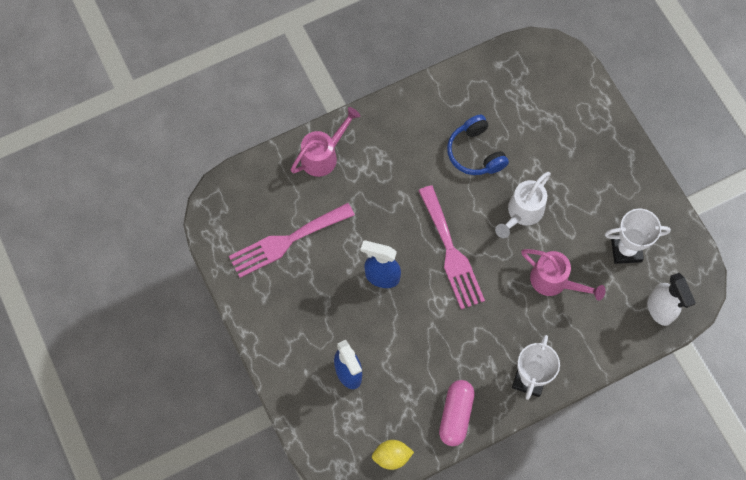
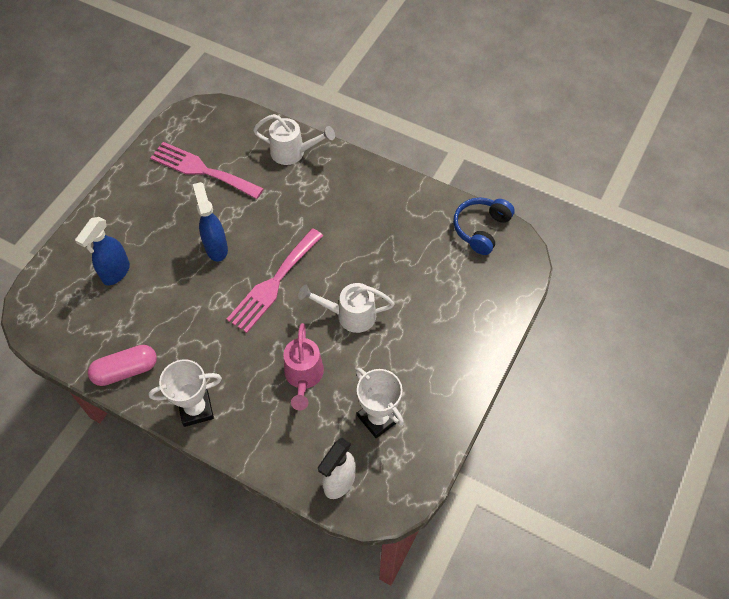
camera: 55 degrees right, 10 degrees down
(323, 156) = (292, 152): pink watering can -> white watering can
(392, 456) = (59, 344): yellow lemon -> none
(475, 153) = (378, 250): blue headphones -> blue headphones (481, 229)

